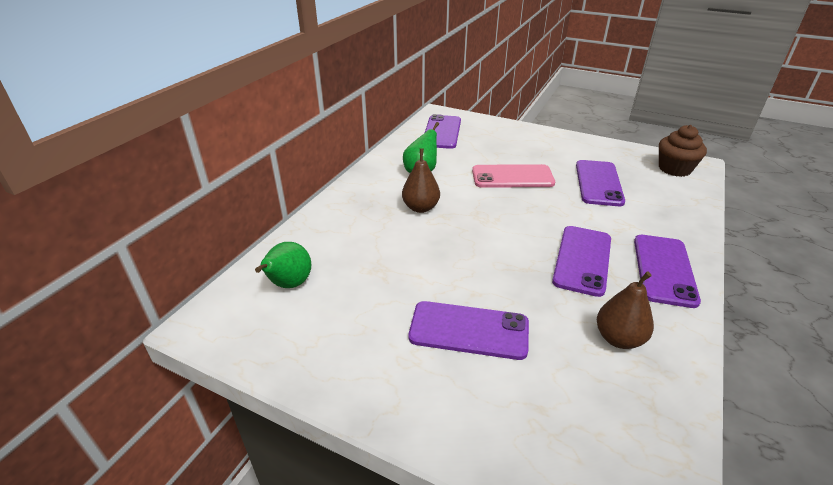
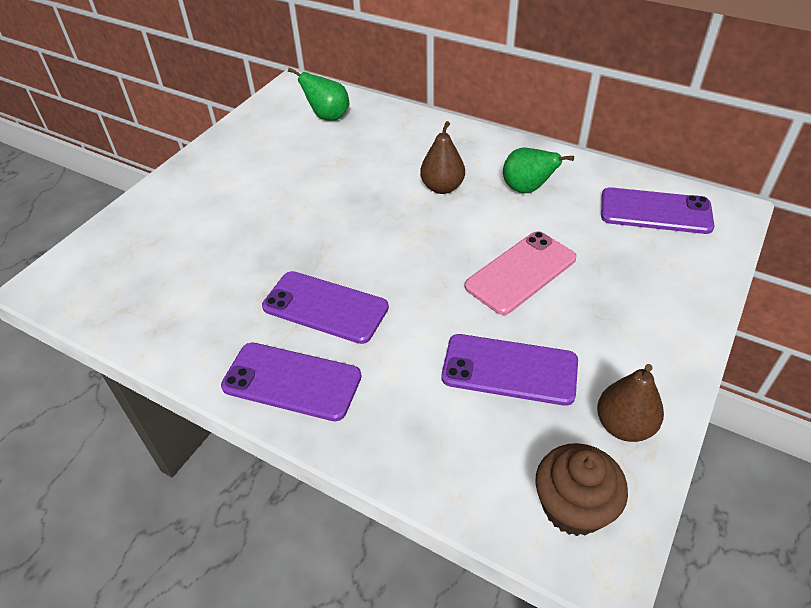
camera: 95 degrees right, 10 degrees up
(469, 330) = (246, 211): purple phone -> none
(512, 177) = (520, 272): pink phone -> pink phone turned 45 degrees clockwise
(618, 338) = (202, 307): brown pear -> brown pear (624, 425)

